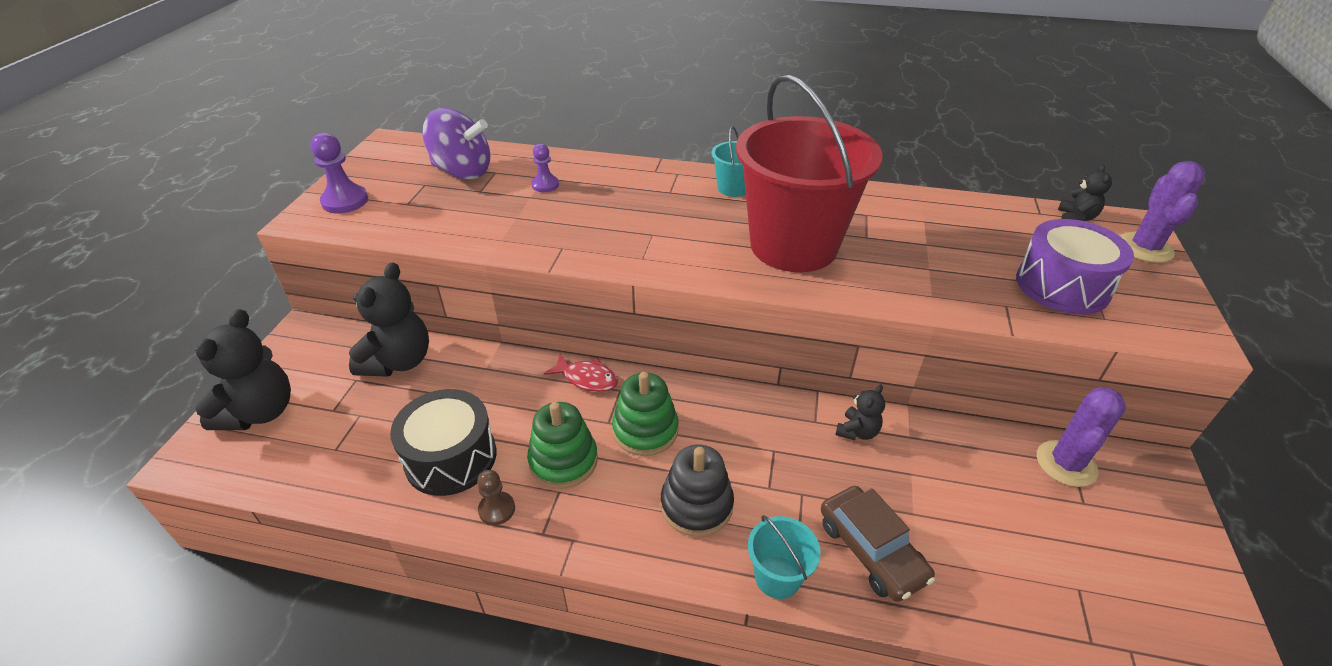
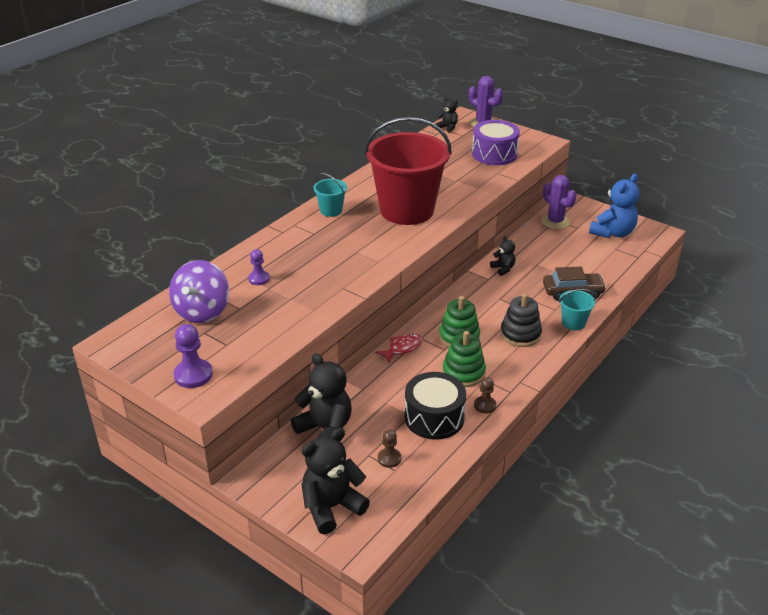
camera: 65 degrees left, 5 degrees down
(260, 412) = (331, 507): black teddy bear -> black teddy bear turned 75 degrees counterclockwise
(356, 437) = (389, 458): none -> brown pawn
(463, 171) = (202, 311): purple spinning top -> purple spinning top turned 150 degrees clockwise
(1130, 569) = (612, 233): none -> blue teddy bear

